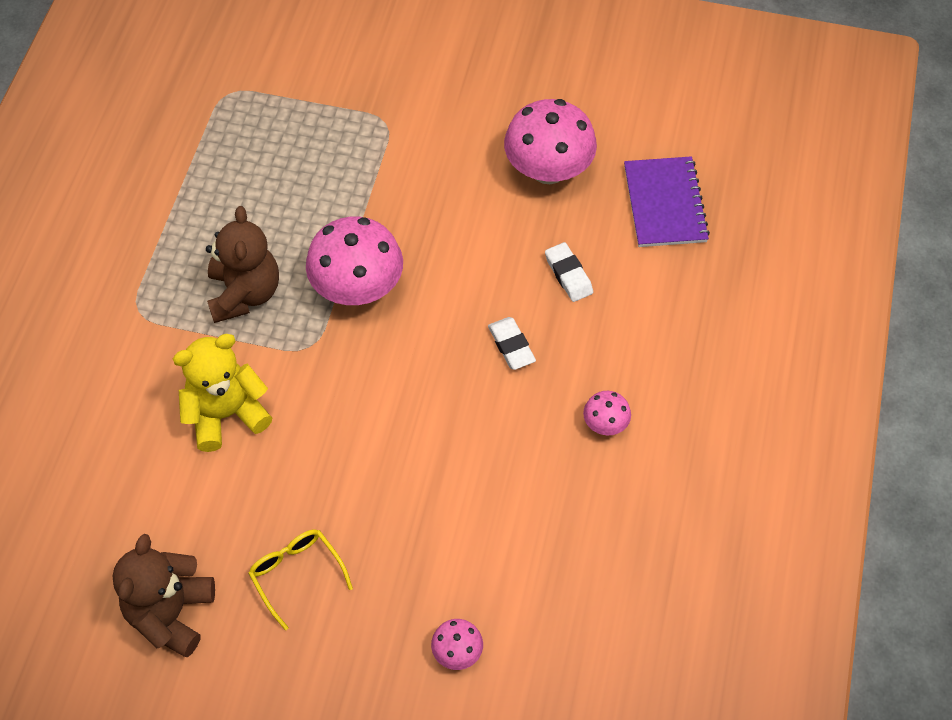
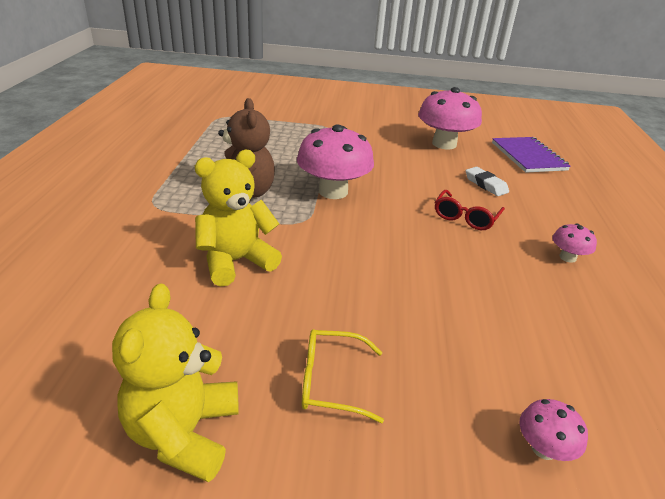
camera: 10 degrees left, 25 degrees down
(171, 613) = (184, 433): brown teddy bear -> yellow teddy bear
(296, 574) = (330, 382): yellow glasses -> yellow glasses turned 45 degrees counterclockwise
(511, 346) = (465, 217): white eraser -> red glasses

